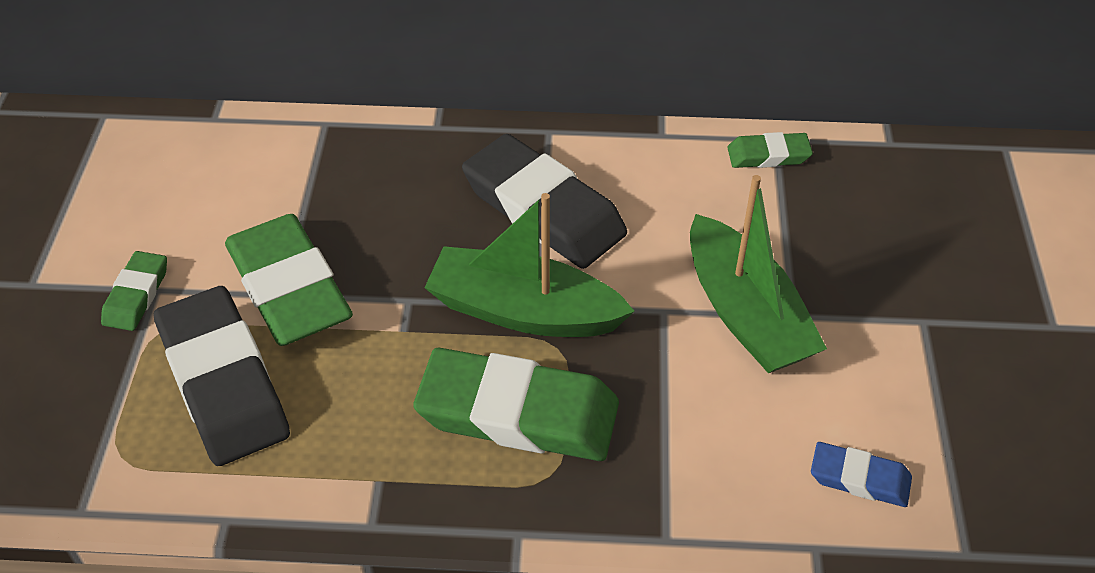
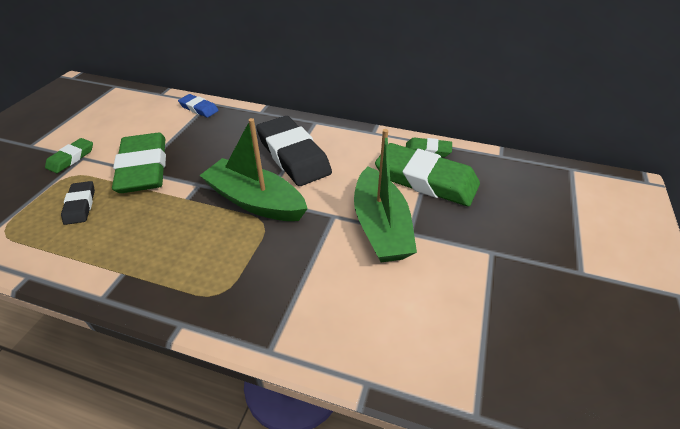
camera: 15 degrees right, 5 degrees down
(223, 382) = (80, 205): black eraser -> black eraser, size x0.49
(518, 413) = (221, 253): green eraser -> green eraser (426, 180)
(859, 478) = (415, 342): blue eraser -> blue eraser (199, 108)

